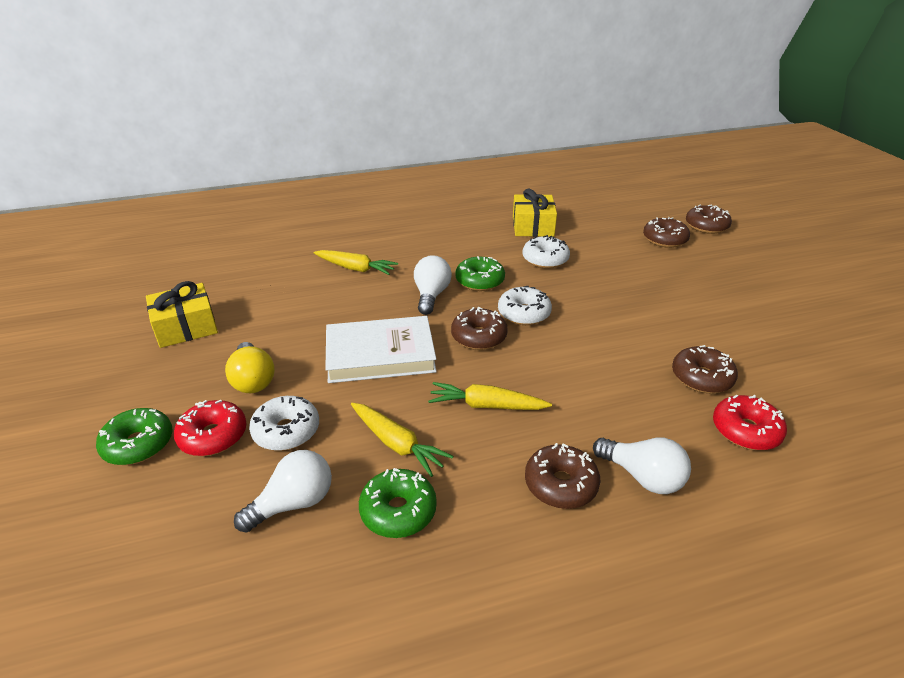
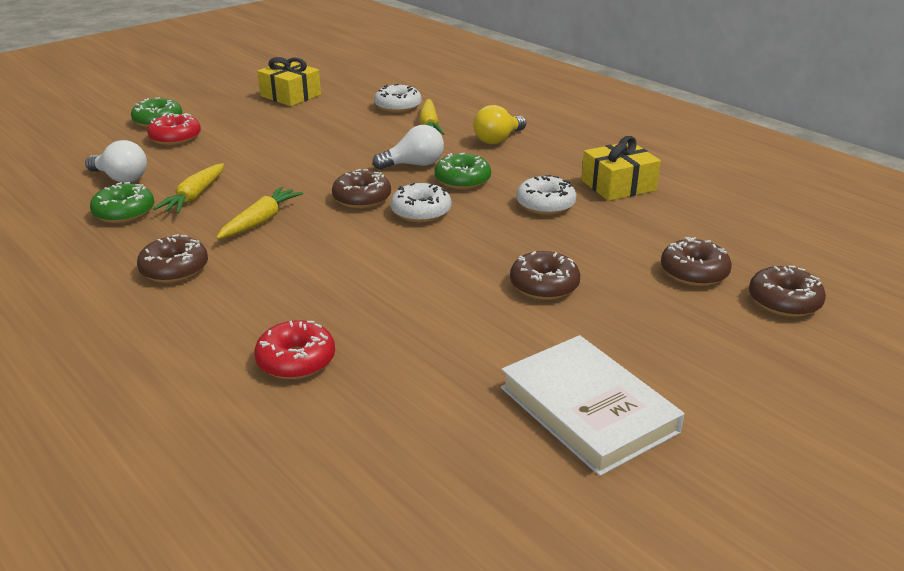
camera: 65 degrees right, 5 degrees down
(253, 380) = (242, 132): yellow light bulb -> yellow light bulb (498, 139)
(286, 431) = (191, 157): white donut -> white donut (398, 107)
(380, 354) = (304, 165): white book -> white book (588, 409)
(486, 405) = (261, 221): yellow carrot -> yellow carrot turned 45 degrees clockwise
(642, 477) = (199, 307): white light bulb -> none
(701, 378) = (377, 326): brown donut -> brown donut (544, 286)

